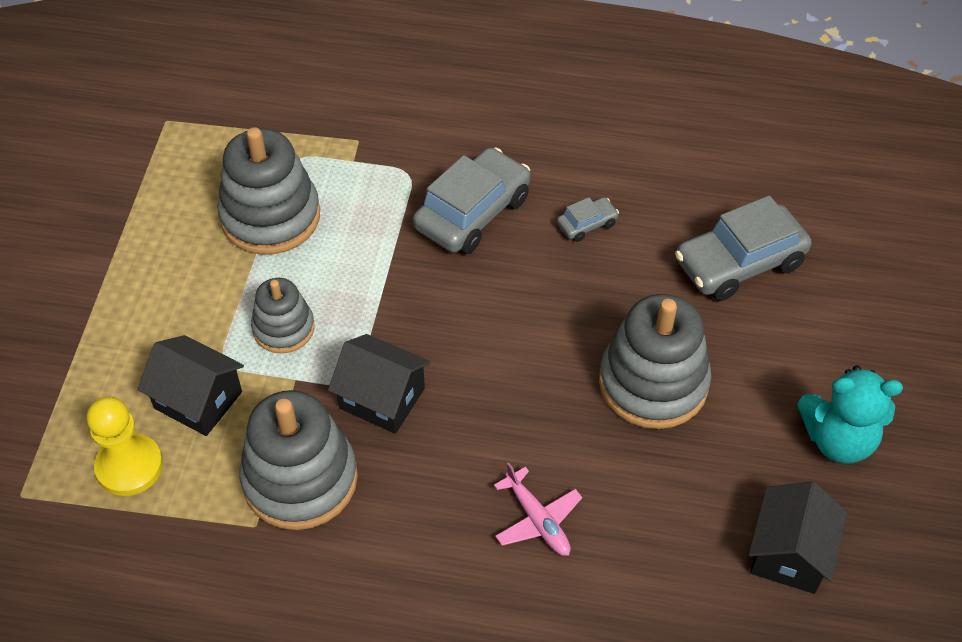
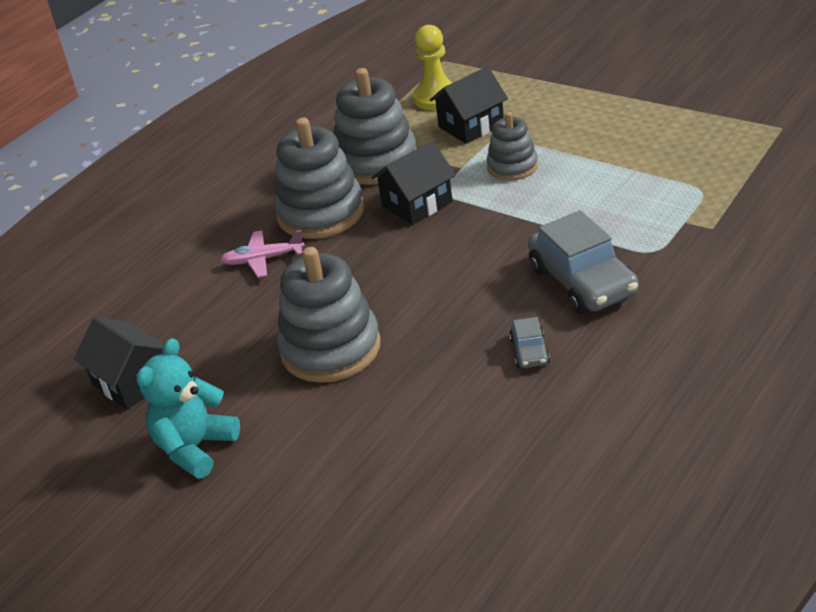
camera: 120 degrees right, 15 degrees down
(270, 217) = (635, 171): grey stacking toy -> grey stacking toy (320, 213)
(739, 263) = (420, 447): grey car -> none

